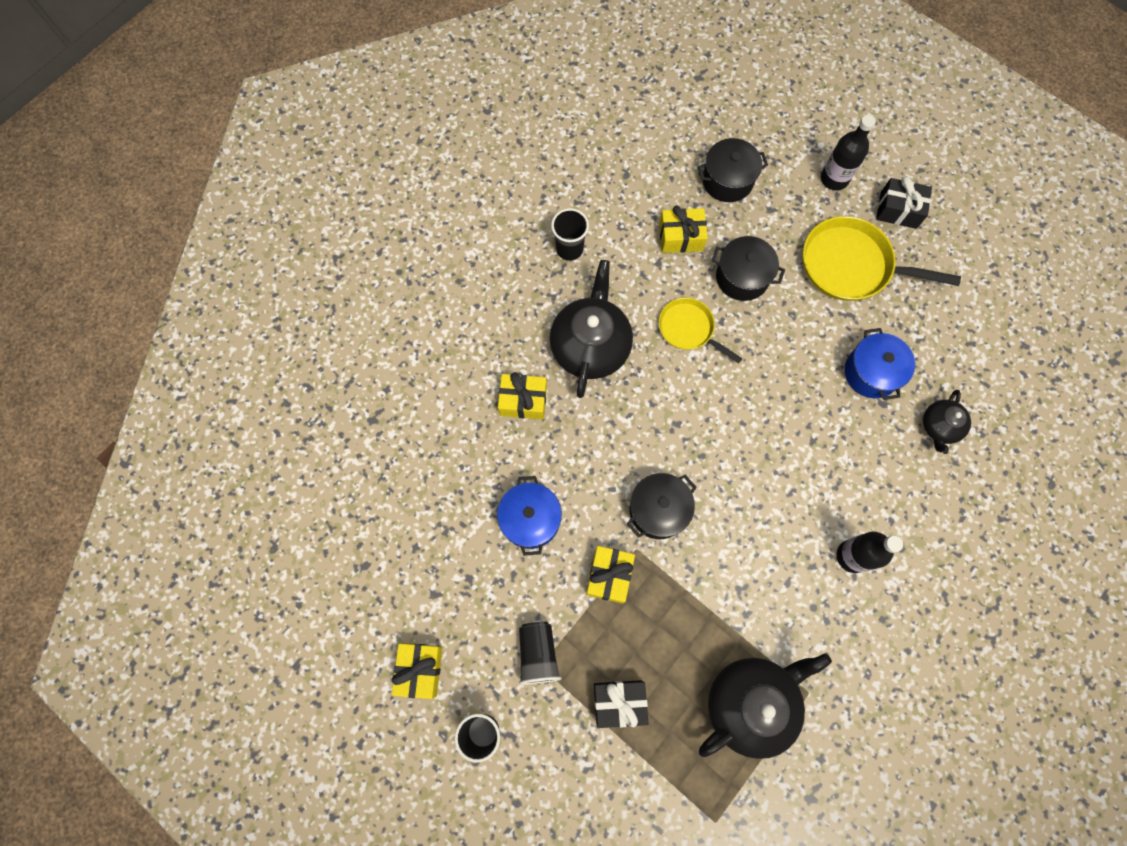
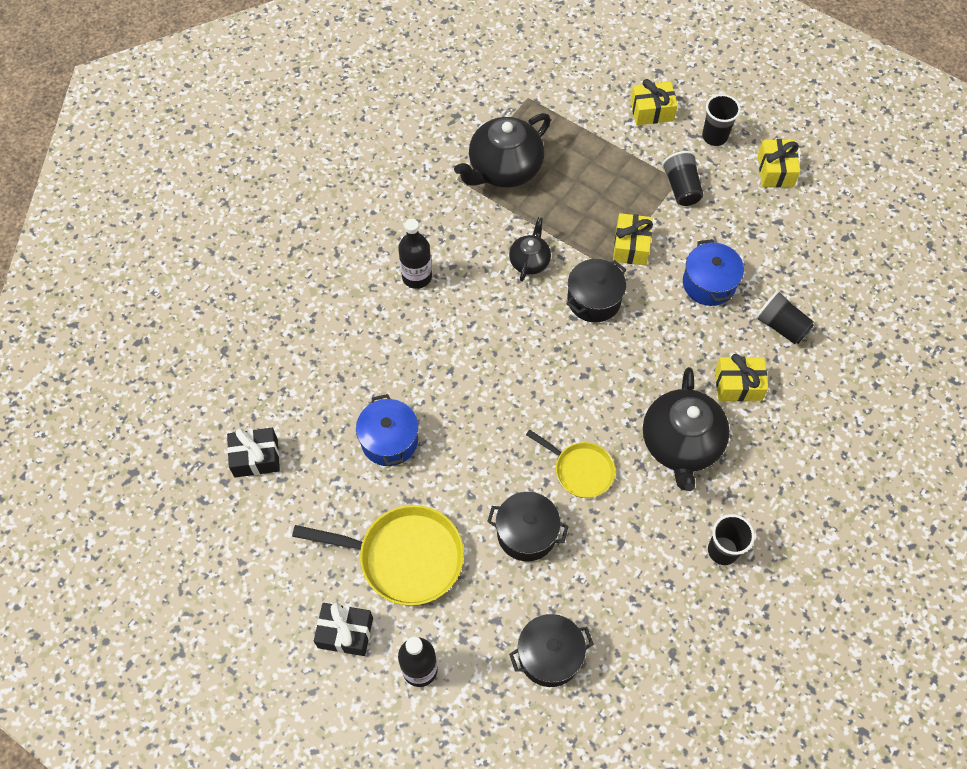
camera: 175 degrees right, 10 degrees down
(465, 462) = (781, 326): none -> black cup
(619, 702) = (610, 161): black gift -> black gift (256, 457)
(681, 237) = (599, 576): yellow gift -> yellow gift (652, 111)
(939, 427) = (325, 393): black teapot -> black teapot (529, 261)

